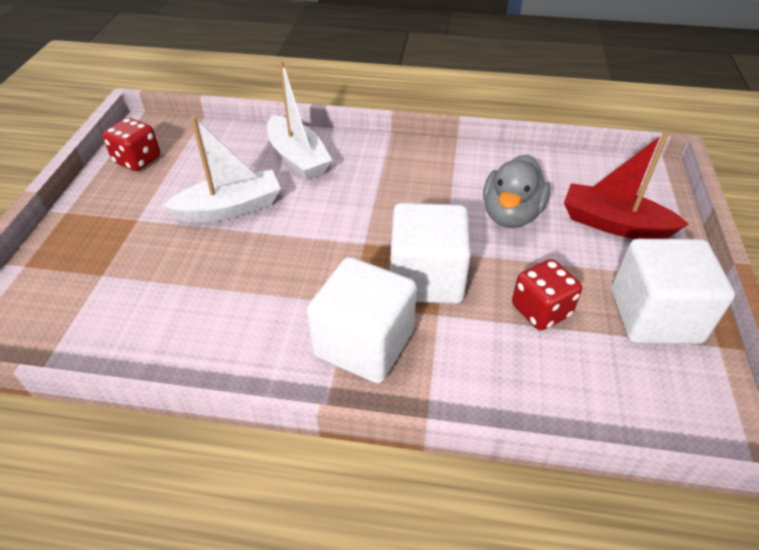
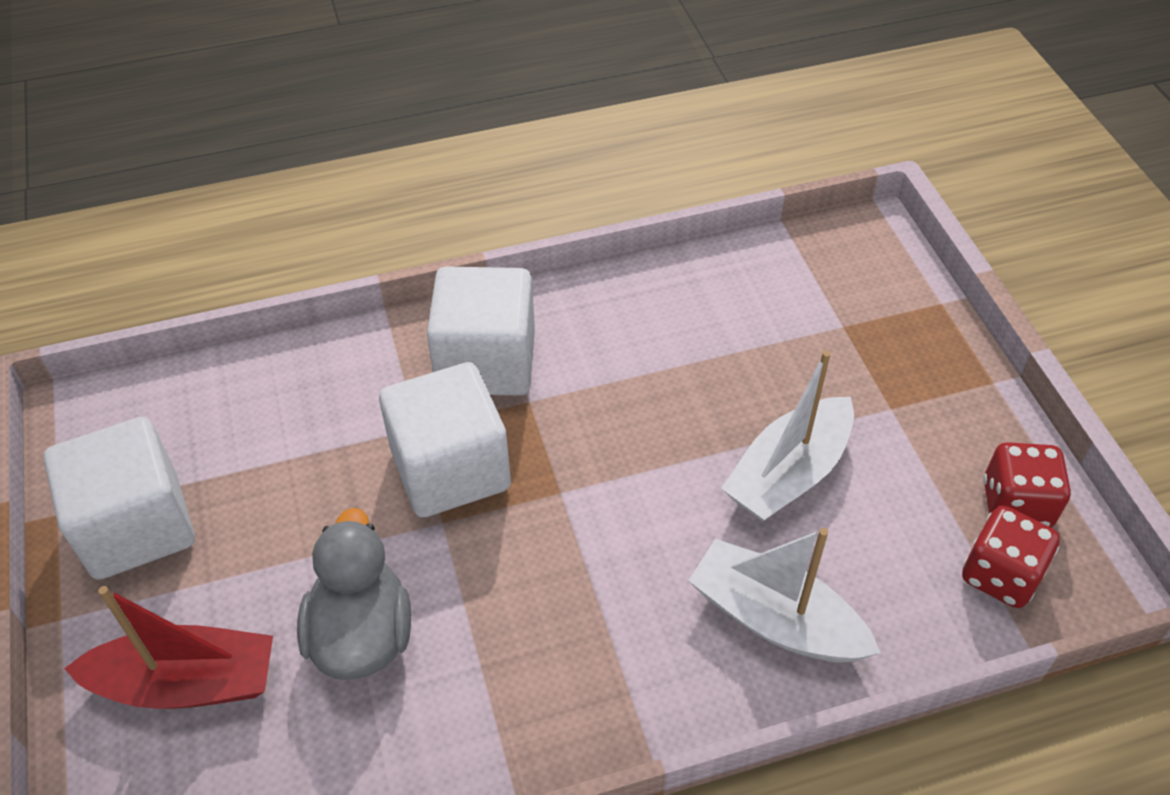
camera: 155 degrees right, 5 degrees up
(540, 310) = (288, 478): red dice -> red dice (1000, 575)

